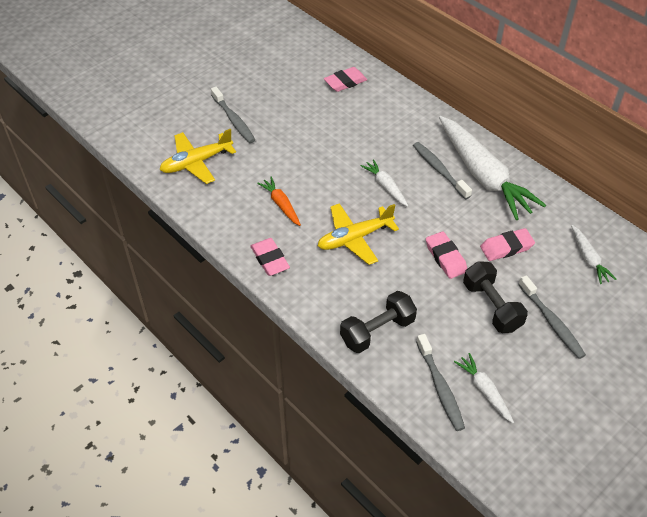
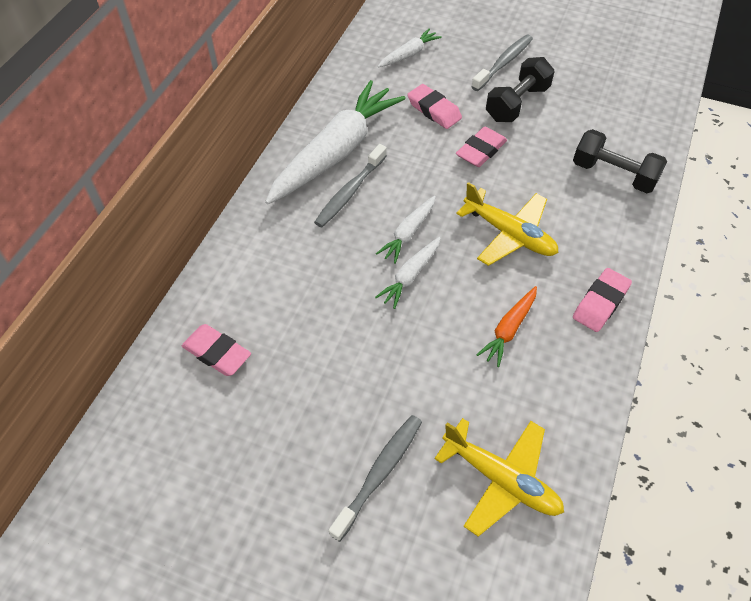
camera: 115 degrees left, 5 degrees up
(440, 387) = (633, 114): grey toothbrush -> none
(484, 390) = (611, 87): white carrot -> white carrot (410, 276)

